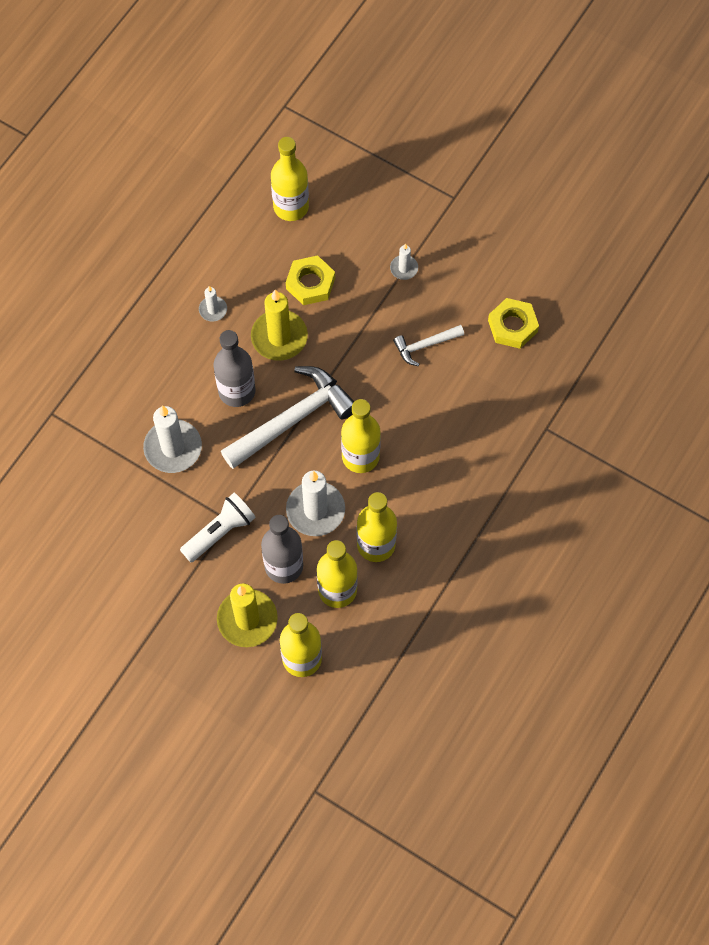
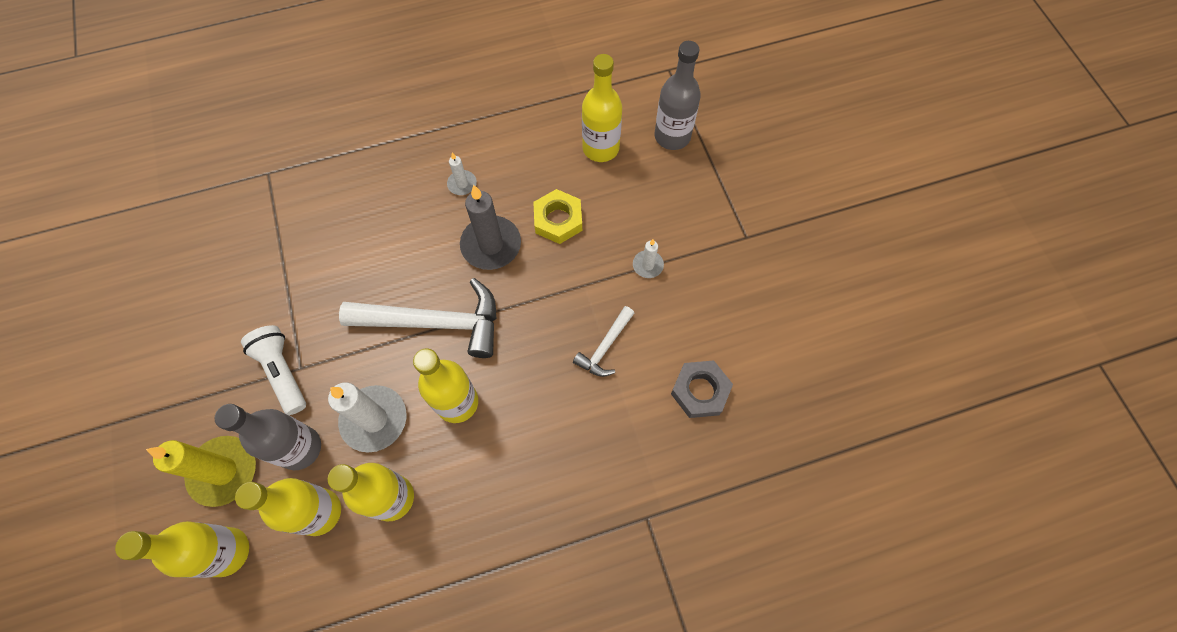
camera: 40 degrees right, 0 degrees up
(173, 448) = (321, 270): white candle -> none
(220, 532) = (283, 372): white flashlight -> white flashlight turned 120 degrees counterclockwise
(237, 391) = (415, 263): grey bottle -> grey bottle (672, 136)
(279, 337) = (491, 245): yellow candle -> grey candle
(425, 345) = (605, 347): white hammer -> white hammer turned 75 degrees counterclockwise
(512, 326) = (700, 391): yellow nut -> grey nut

